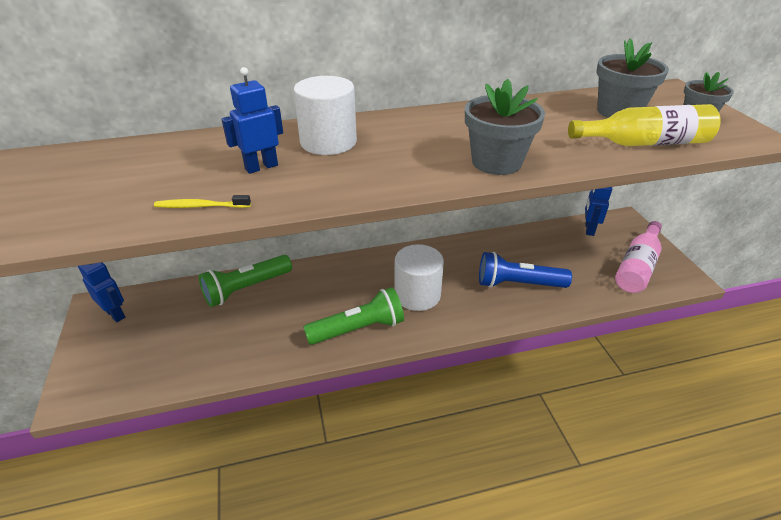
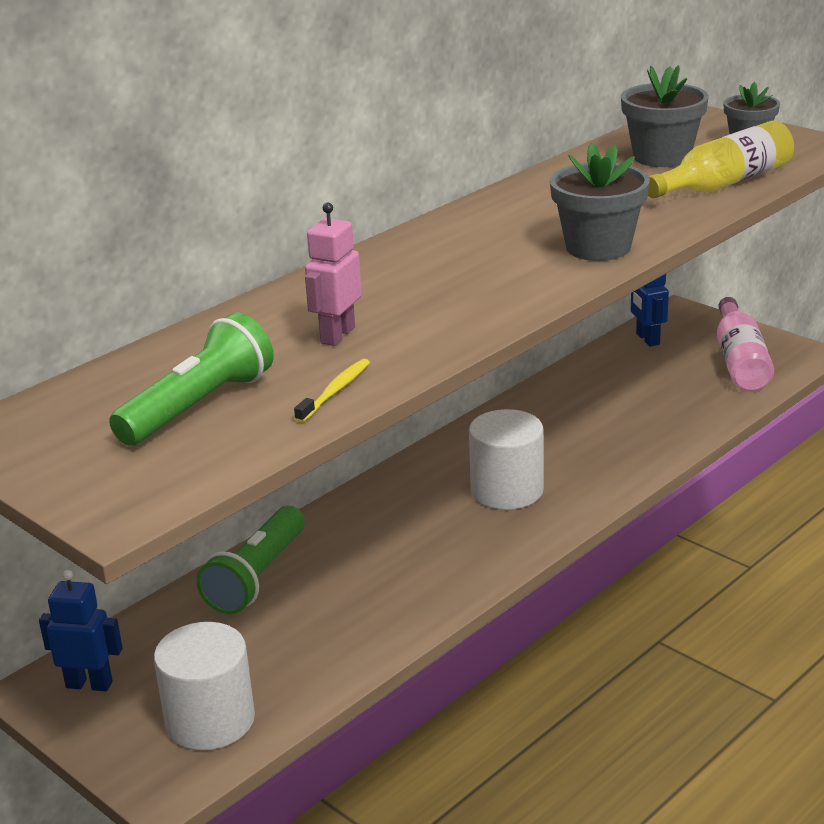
camera: 30 degrees left, 10 degrees down
(201, 206) = (335, 391): yellow toothbrush -> yellow toothbrush turned 150 degrees clockwise
(261, 167) = (337, 335): blue robot -> pink robot
(328, 142) = (375, 286): white cylinder -> white cylinder (210, 720)
(358, 329) = (473, 554): green flashlight -> green flashlight (199, 406)
(518, 284) = (619, 431): blue flashlight -> none

